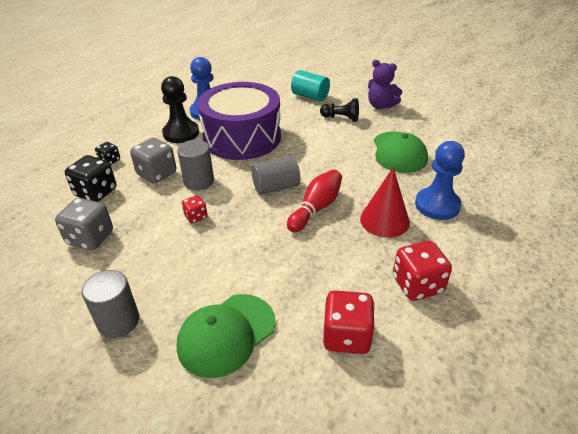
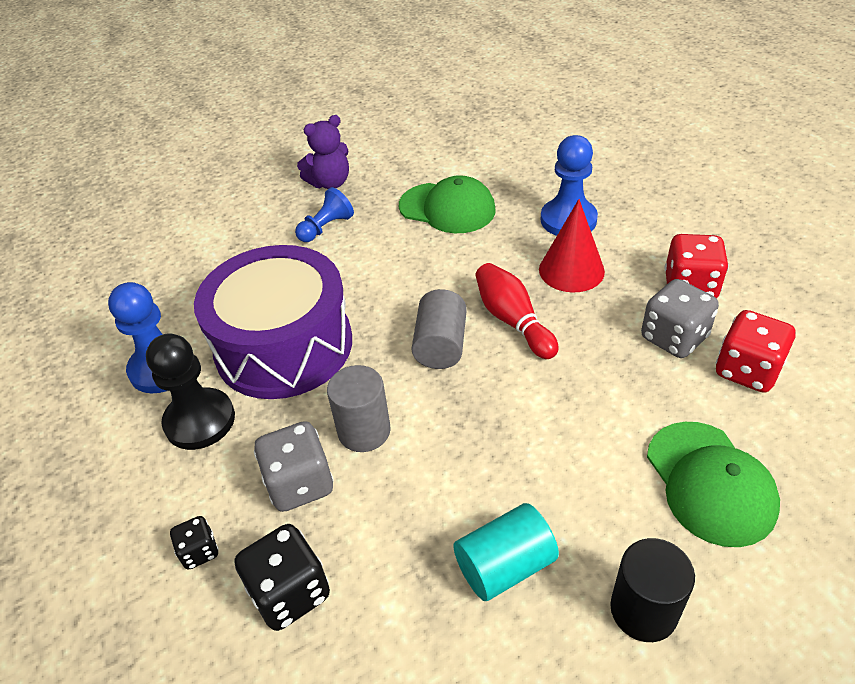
camera: 60 degrees left, 5 degrees up
(90, 238) = (423, 622): grey dice -> grey dice (674, 338)
(118, 321) = (643, 610): grey cylinder -> black cylinder
(196, 217) = (453, 457): red dice -> none
(310, 96) = (238, 237): turquoise cylinder -> turquoise cylinder (505, 566)
(341, 118) = (326, 228): black pawn -> blue pawn

